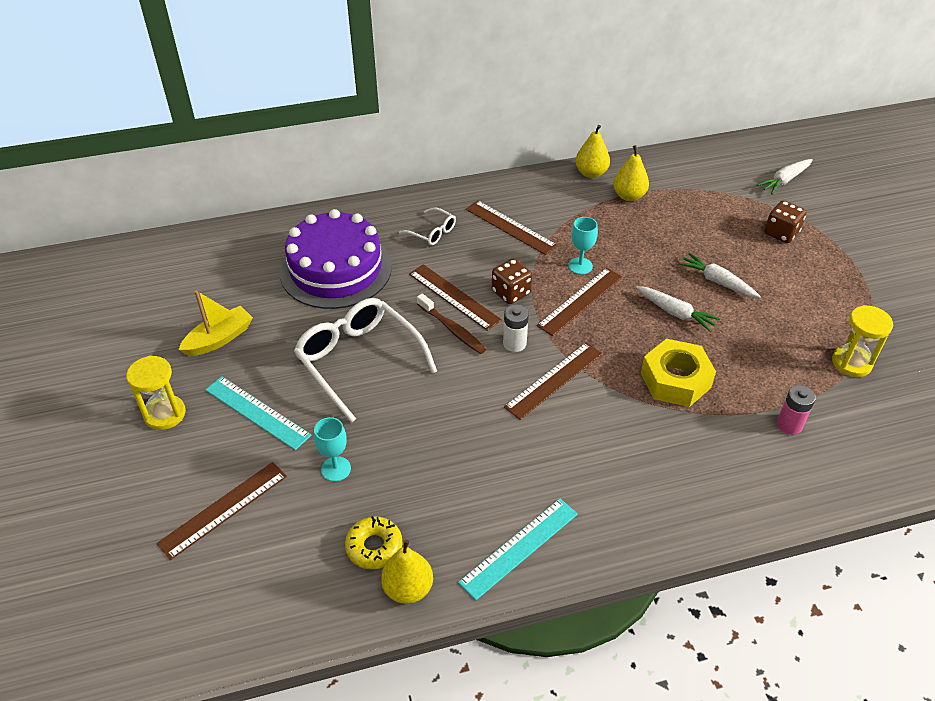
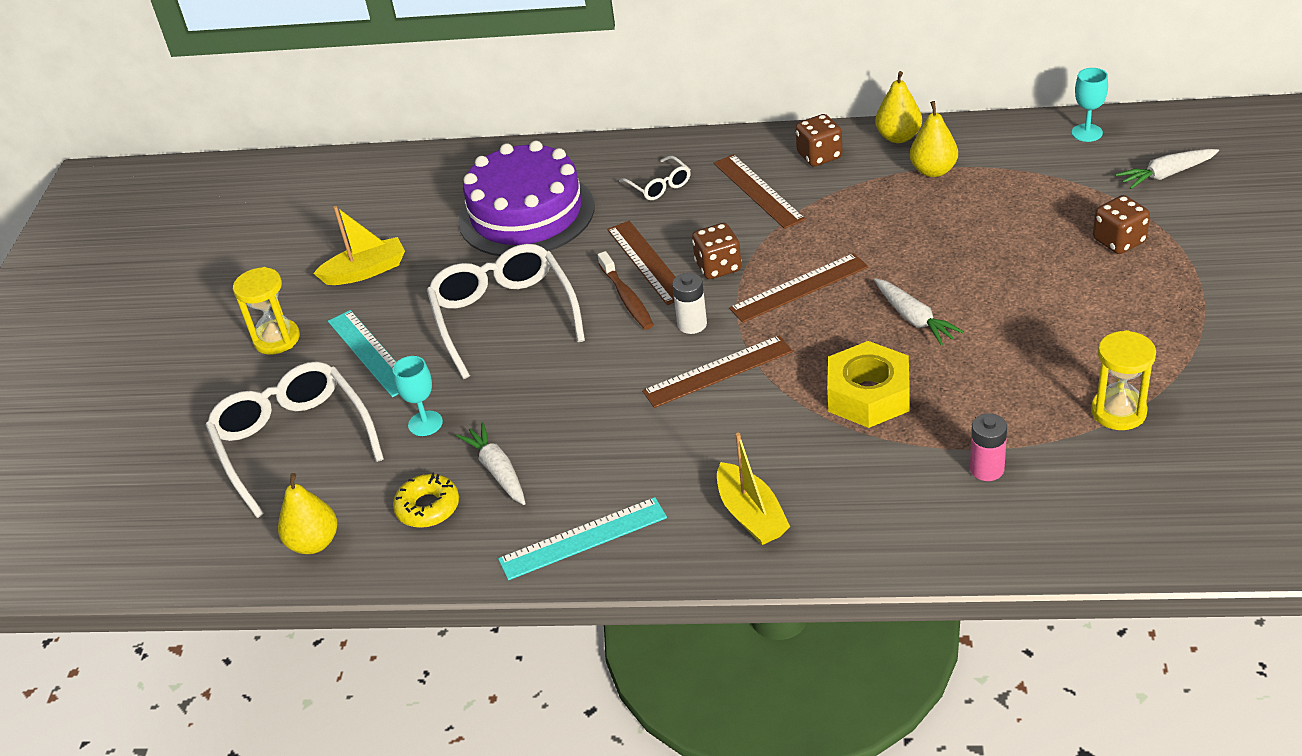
camera: 25 degrees right, 5 degrees down
(223, 509) = (293, 442): brown ruler -> white glasses
(408, 588) = (443, 554): yellow pear -> yellow pear (314, 543)
(541, 194) = (819, 156): none -> brown dice
(580, 266) = (821, 247): turquoise goblet -> turquoise goblet (1087, 133)
(641, 498) = (751, 515): none -> yellow boat
(717, 281) = (992, 289): white carrot -> white carrot (497, 471)

